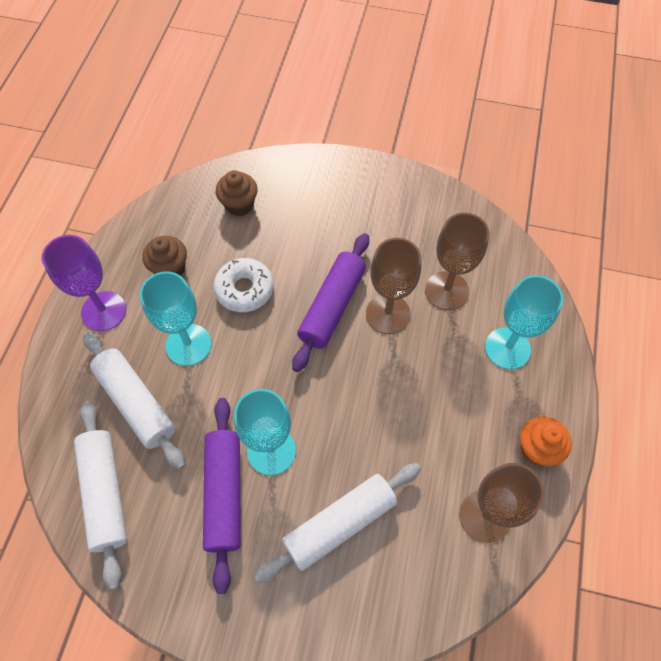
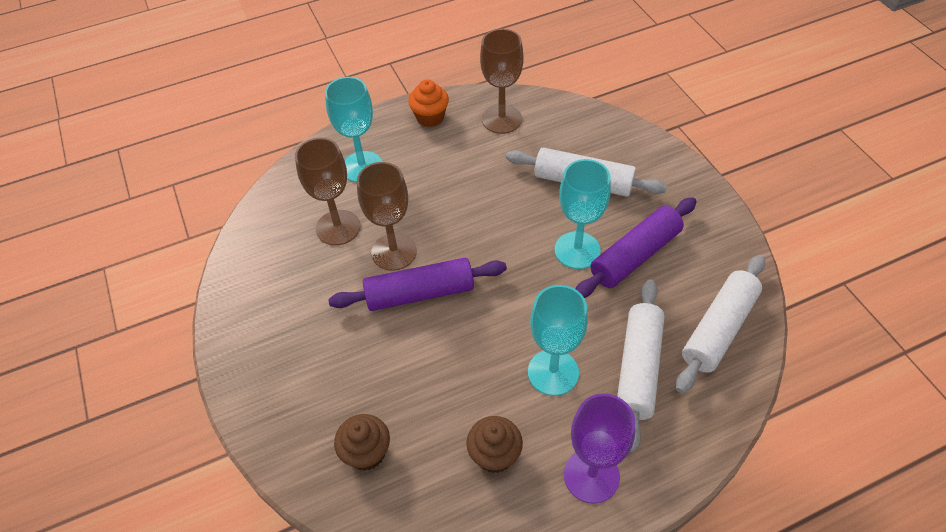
camera: 125 degrees left, 10 degrees down
(244, 289) = (460, 371): white donut -> none

